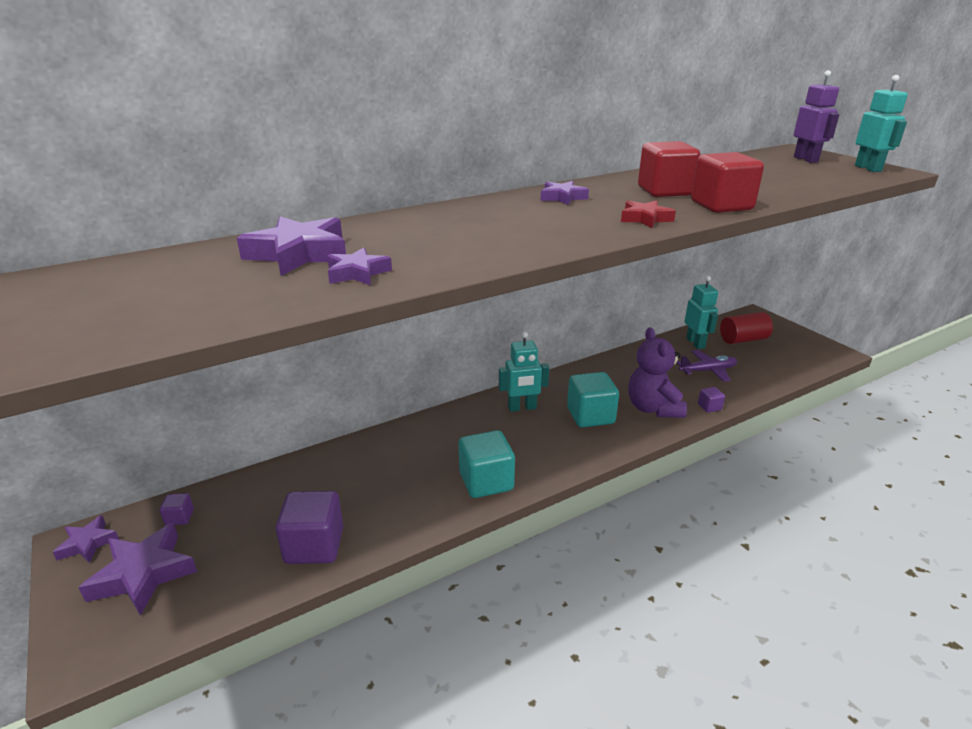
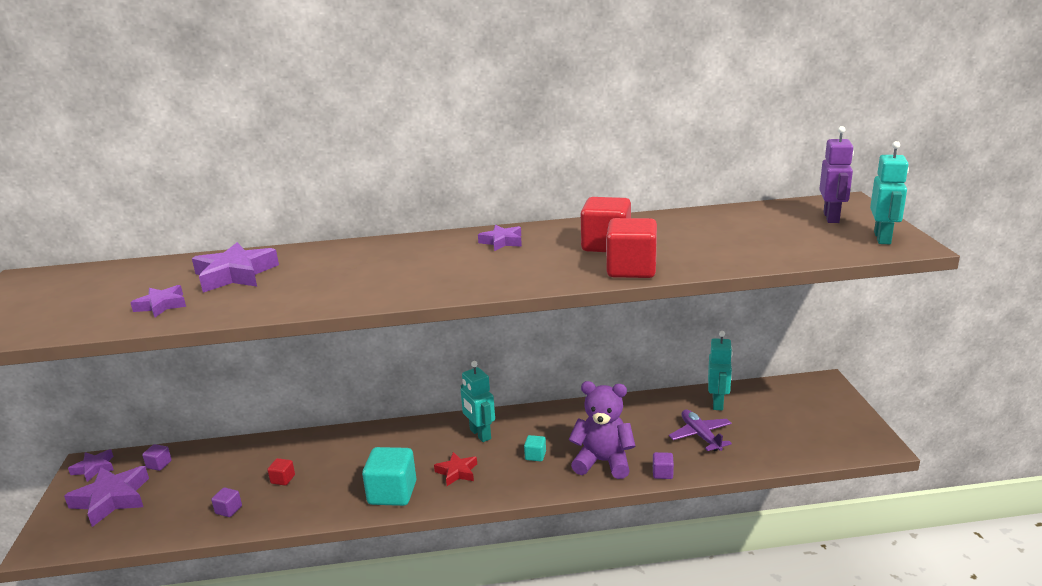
camera: 25 degrees right, 5 degrees down
(314, 545) = (228, 510): purple cube -> purple cube, size x0.46
(353, 497) = (283, 479): none -> red cube
(357, 273) = (251, 298): purple star -> purple star (161, 305)
(522, 408) = (480, 434): turquoise robot -> turquoise robot turned 45 degrees clockwise
(590, 416) = (535, 456): turquoise cube -> turquoise cube, size x0.46
(645, 219) = (536, 275): red star -> red star (457, 472)
(653, 408) = (603, 462): purple teddy bear -> purple teddy bear turned 90 degrees clockwise
(708, 371) = (700, 435): purple plane -> purple plane turned 120 degrees counterclockwise
(743, 339) = (777, 409): red cylinder -> none

